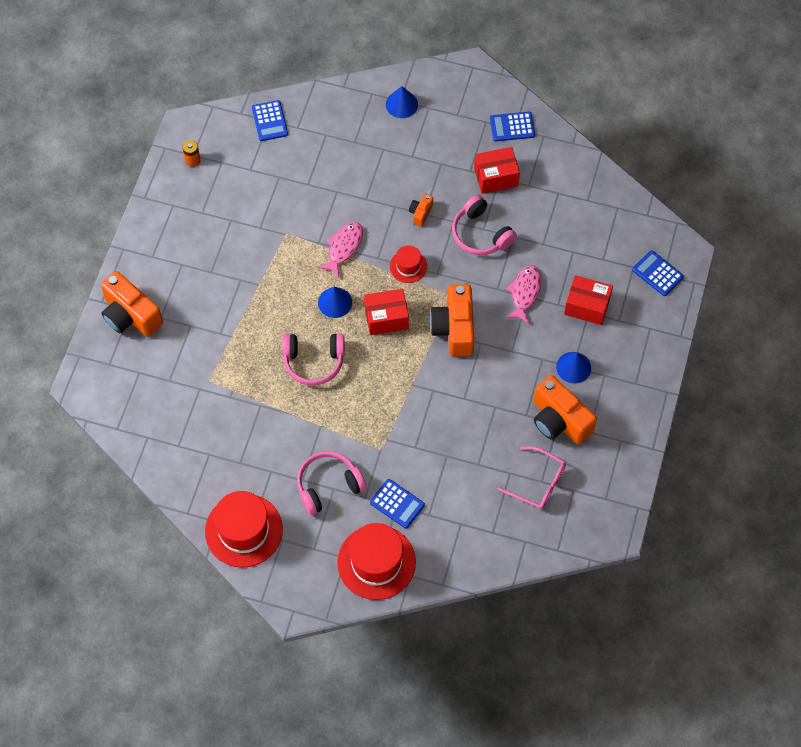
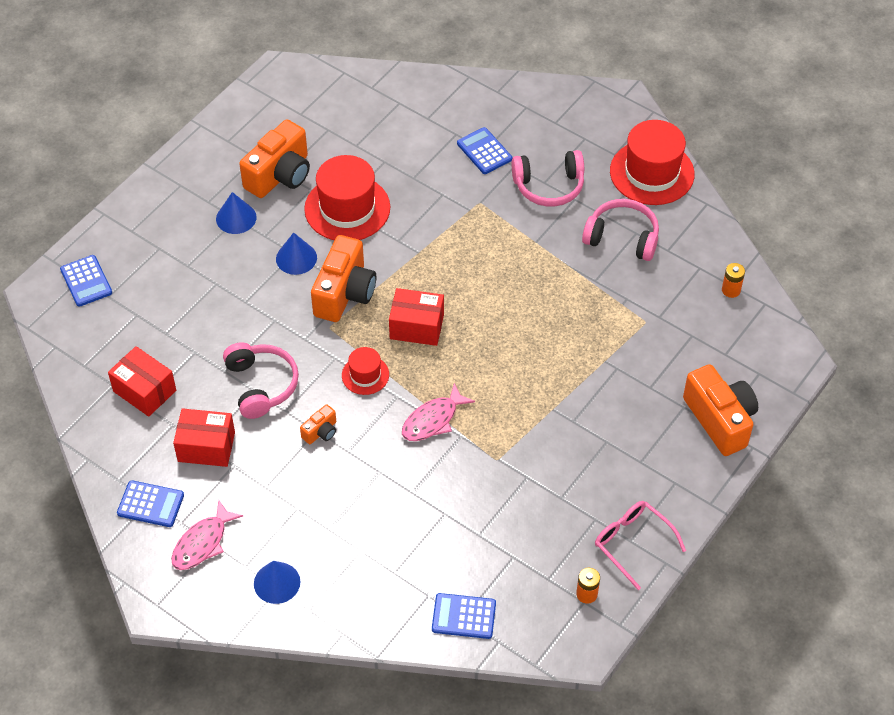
camera: 160 degrees left, 10 degrees down
(147, 432) = (731, 290): none -> orange battery
(270, 121) = (463, 616): blue calculator -> blue calculator turned 90 degrees counterclockwise
(314, 361) = (518, 306): pink headphones -> pink headphones (622, 237)
(335, 302) = (469, 361): blue cone -> blue cone (296, 258)
(376, 562) = (526, 111): red hat -> red hat (347, 208)
(525, 292) = (246, 306): pink fish -> pink fish (202, 543)
(538, 483) = (332, 129): pink glasses -> pink glasses (632, 543)
(559, 420) = (280, 175): orange camera -> orange camera turned 60 degrees clockwise
(587, 306) = (185, 272): red box -> red box (144, 391)

